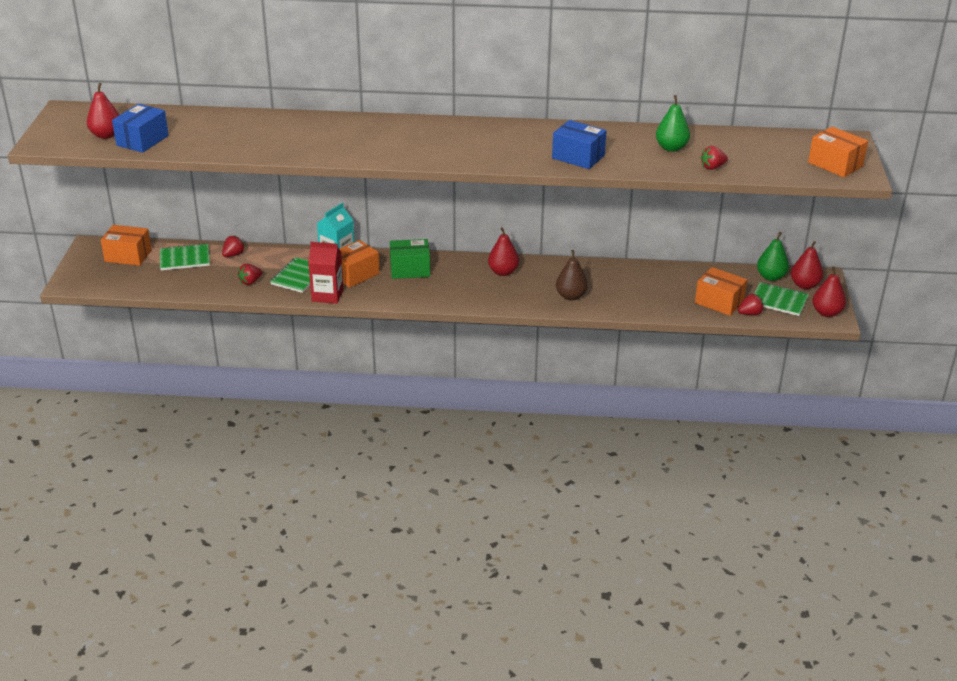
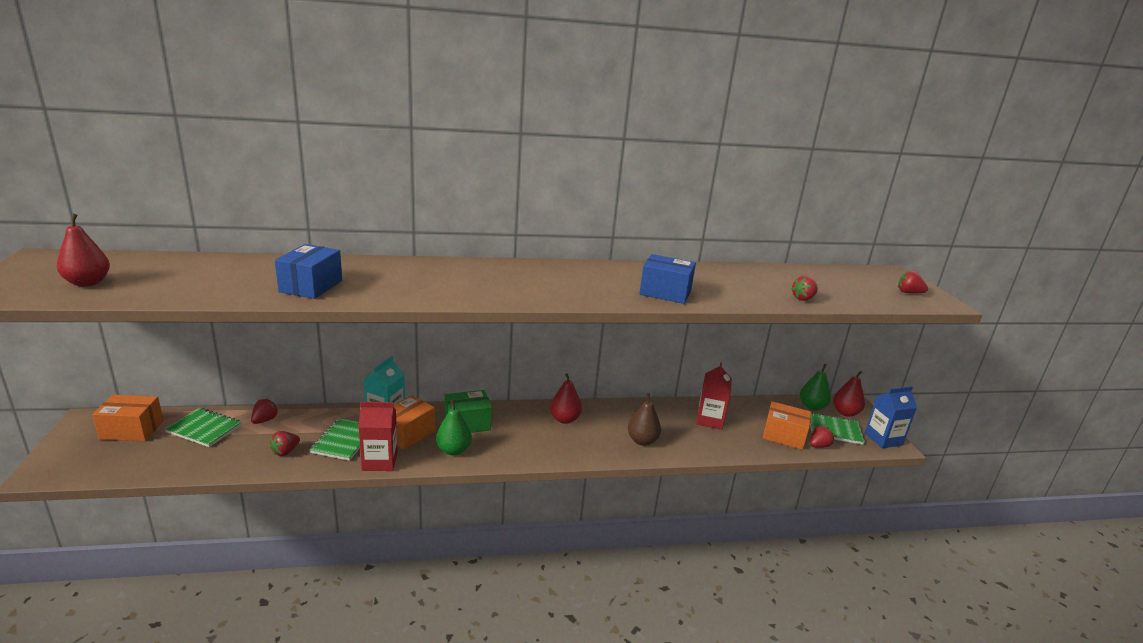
camera: 15 degrees left, 10 degrees down
(142, 140) = (138, 287): blue box -> blue box (311, 286)
(184, 259) = (204, 429): green notebook -> green notebook turned 45 degrees clockwise
(650, 282) = (709, 420): none -> red carton
(671, 148) = (749, 282): green pear -> green pear (453, 450)
(826, 313) = (883, 439): red pear -> blue carton
(835, 164) = (908, 293): orange box -> red strawberry

